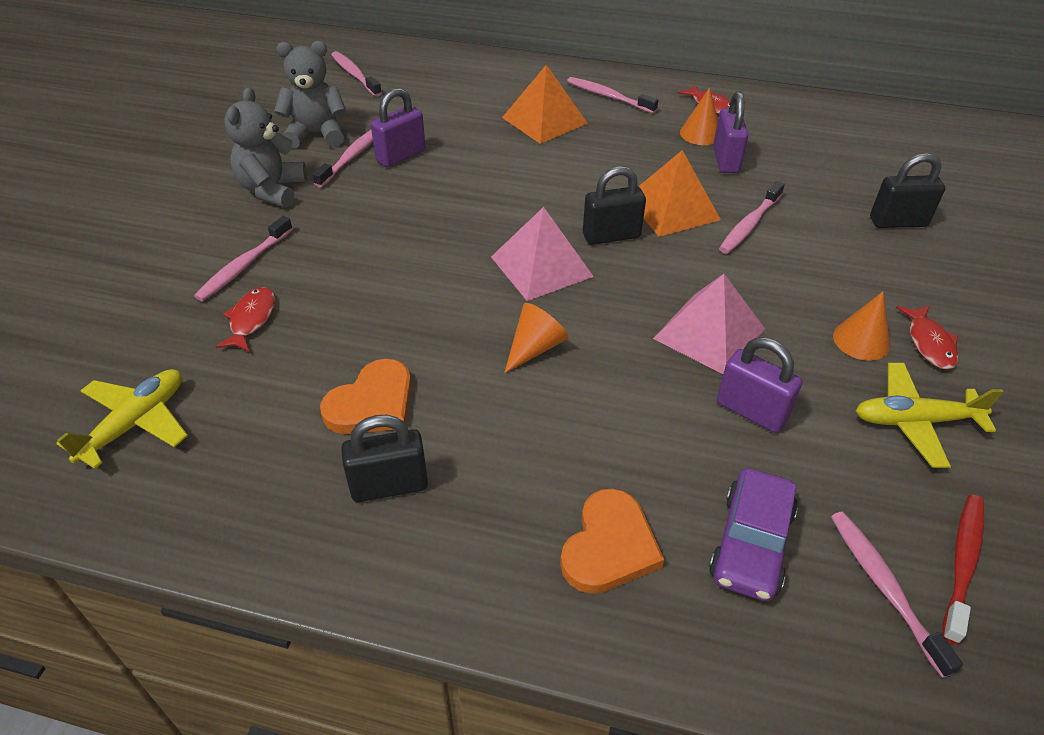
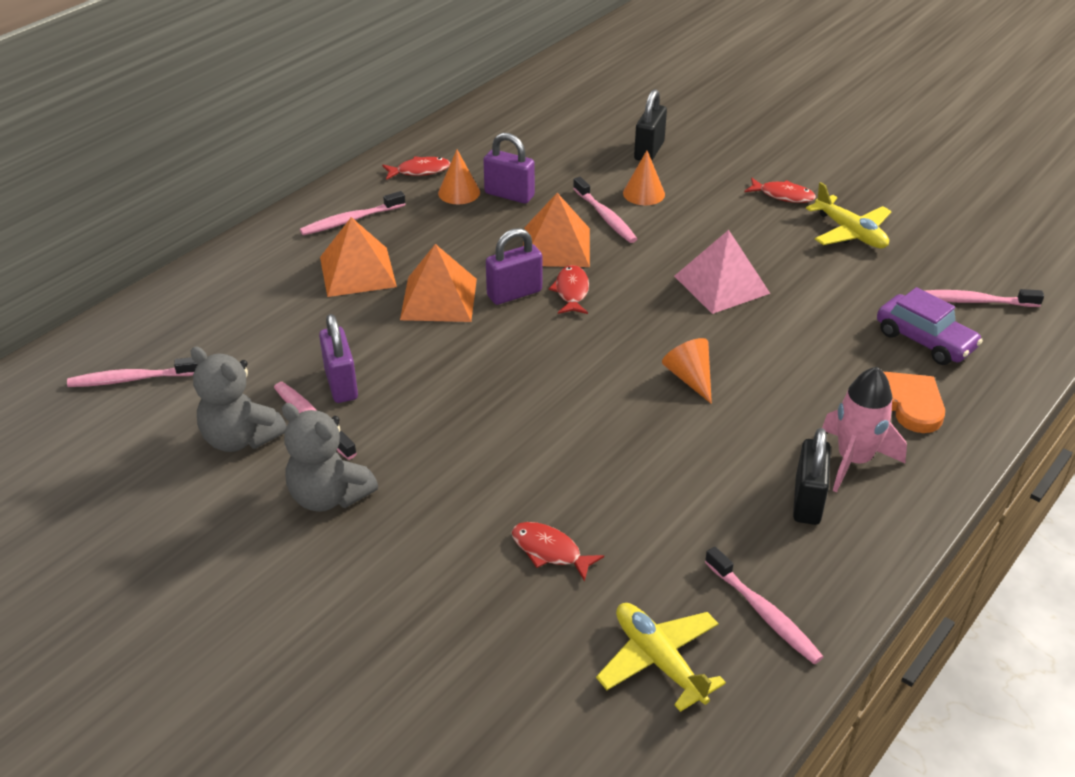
camera: 65 degrees left, 5 degrees down
(244, 265) = (456, 542): pink toothbrush -> pink toothbrush (763, 612)
(316, 134) = (240, 438): grey teddy bear -> grey teddy bear turned 75 degrees counterclockwise
(372, 403) = (709, 490): orange heart -> none
(476, 514) = (853, 460): none -> pink rocket
(540, 168) = (438, 299): none -> orange pyramid
(541, 266) = (587, 343): pink pyramid -> none
(611, 236) = (571, 291): black padlock -> red fish
(751, 411) = (810, 296): purple padlock -> purple padlock (514, 293)
(861, 340) = (765, 221): orange cone -> orange cone (644, 193)
(915, 421) = (850, 232): yellow plane -> yellow plane turned 60 degrees counterclockwise
(962, 564) = (967, 266): red toothbrush -> none

